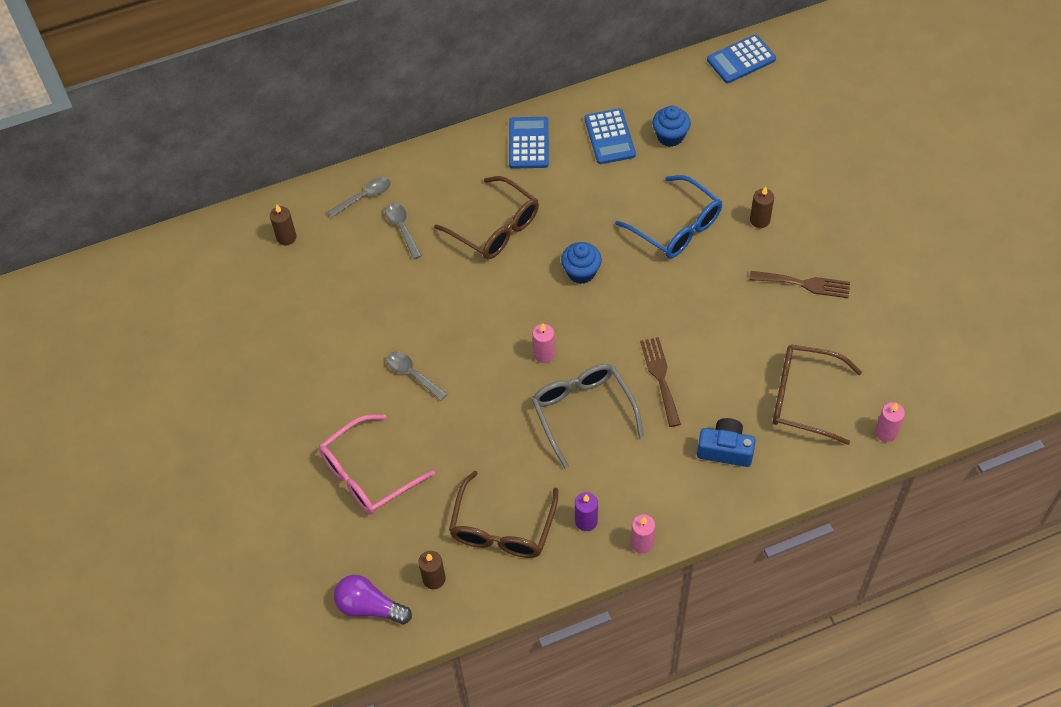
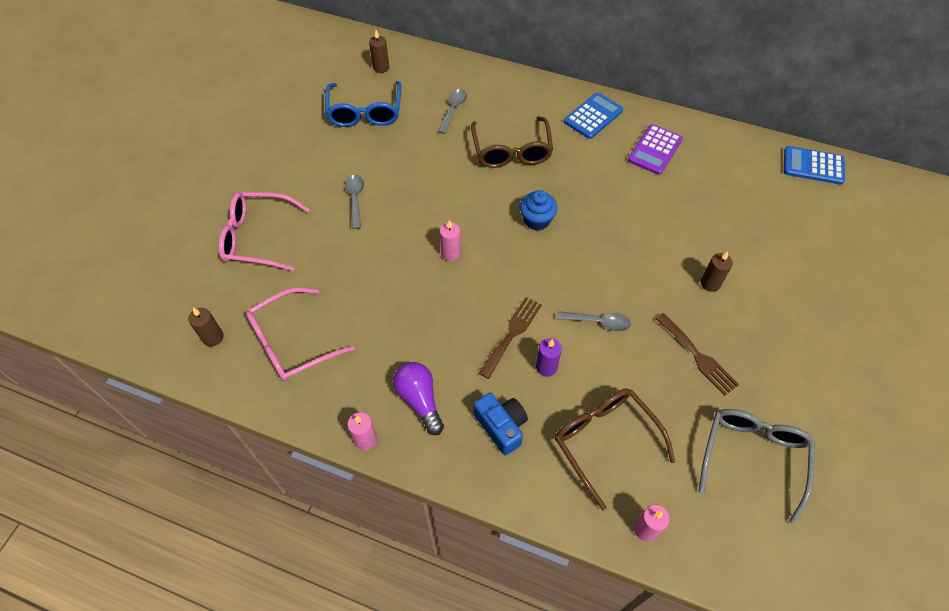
camera: 40 degrees right, 0 degrees up
(364, 197) = (452, 77): grey spoon -> grey spoon (598, 322)
(370, 607) = (158, 320): purple light bulb -> purple light bulb (420, 400)
(502, 528) = (291, 343): brown glasses -> pink glasses
(583, 412) = (431, 312): grey glasses -> grey glasses (752, 457)
(586, 521) = (347, 388): purple candle -> purple candle (546, 367)
(610, 137) = (655, 150): blue calculator -> purple calculator
(670, 136) = (701, 179): blue cupcake -> none
(676, 227) = (639, 241): blue glasses -> blue glasses (365, 112)

